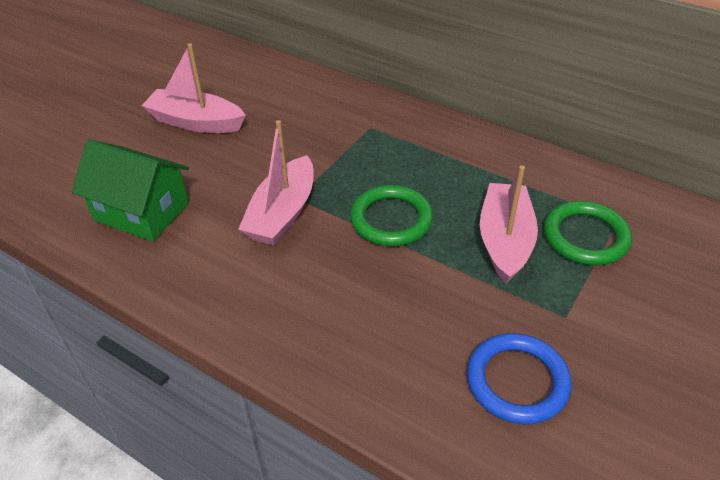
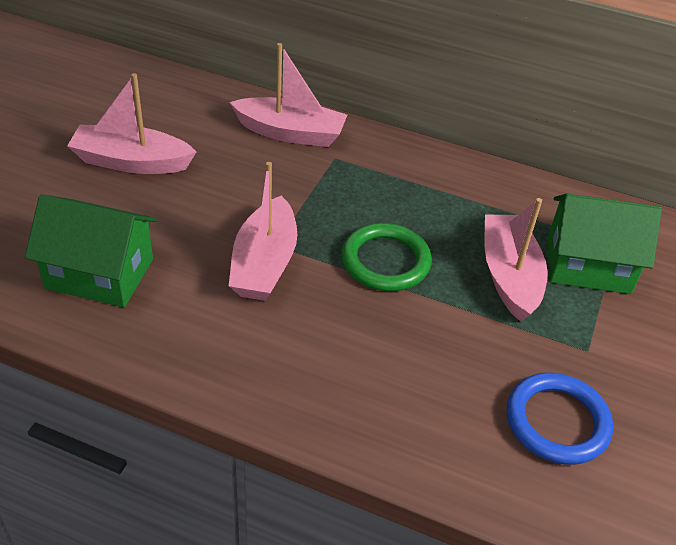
camera: 15 degrees left, 0 degrees up
(337, 104) = (290, 133): none -> pink boat
(585, 237) = (588, 265): green ring -> green house

